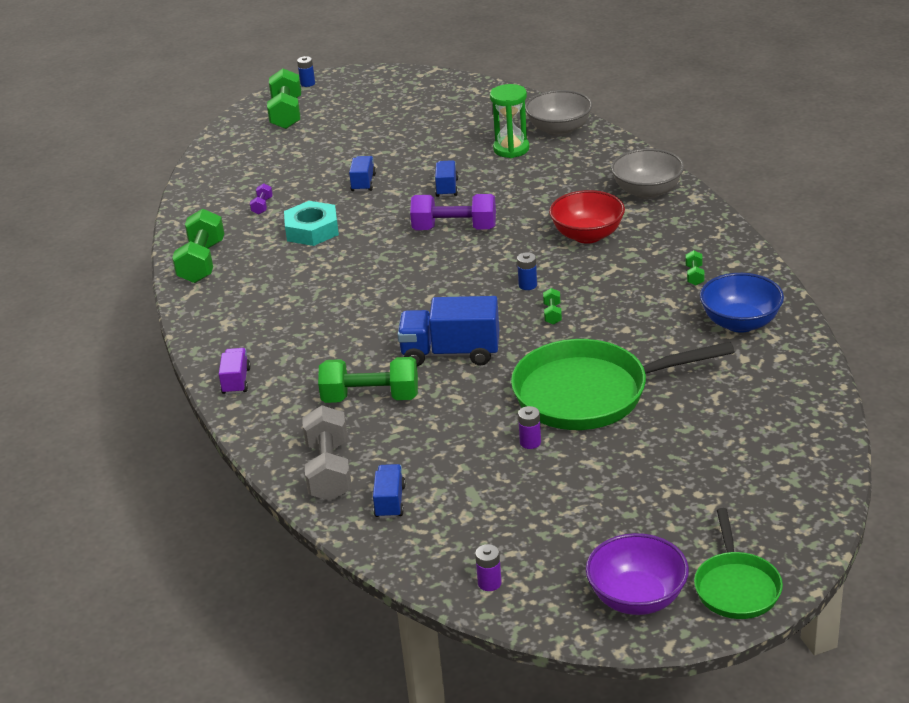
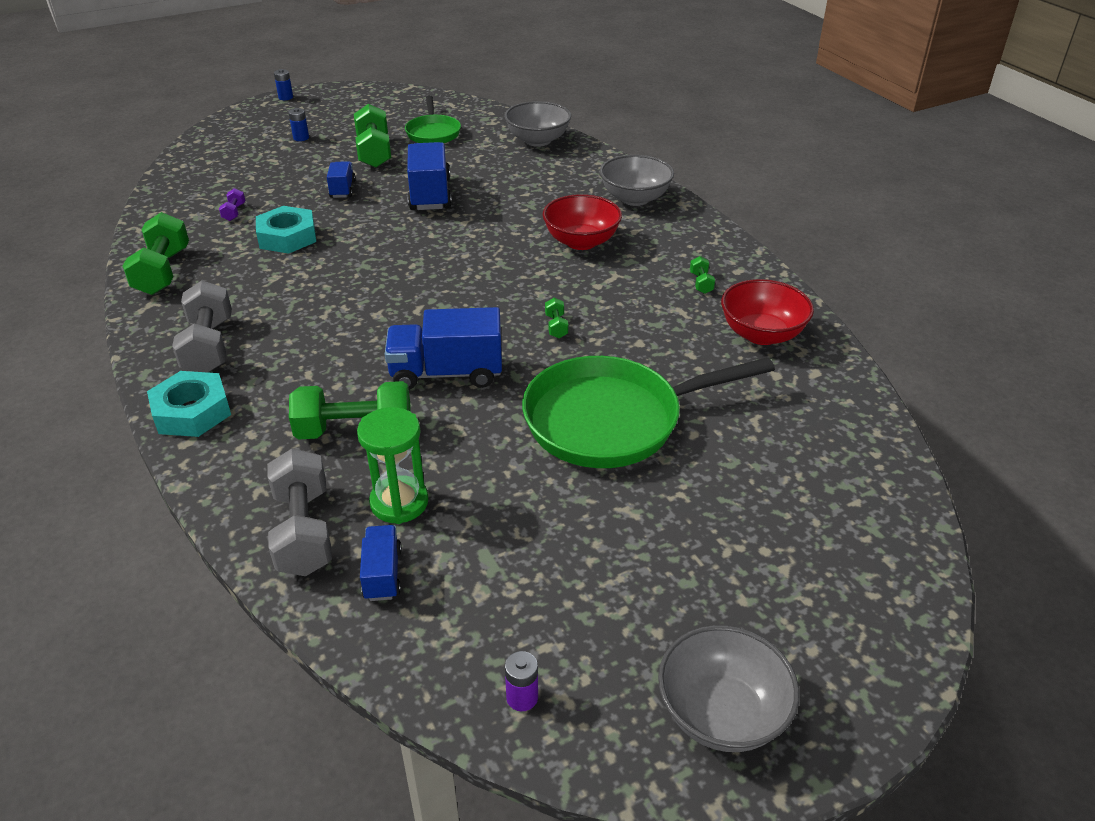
camera: 10 degrees left, 5 degrees up
(236, 381) = (192, 412): purple truck -> turquoise nut
(247, 328) = (209, 346): none -> grey dumbbell
(286, 114) = (263, 124): green dumbbell -> green dumbbell (374, 152)
(447, 188) = (430, 194): blue truck -> blue truck, size x1.84
(454, 229) = (441, 235): purple dumbbell -> none
(511, 149) = (492, 158): green hourglass -> green hourglass (399, 502)
(527, 285) = (525, 294): blue battery -> blue battery (301, 138)
(530, 442) = (551, 485): purple battery -> none
(637, 598) = (721, 713): purple bowl -> grey bowl
(736, 587) = (846, 690): green pan -> green pan (433, 133)
(740, 323) = (761, 334): blue bowl -> red bowl

